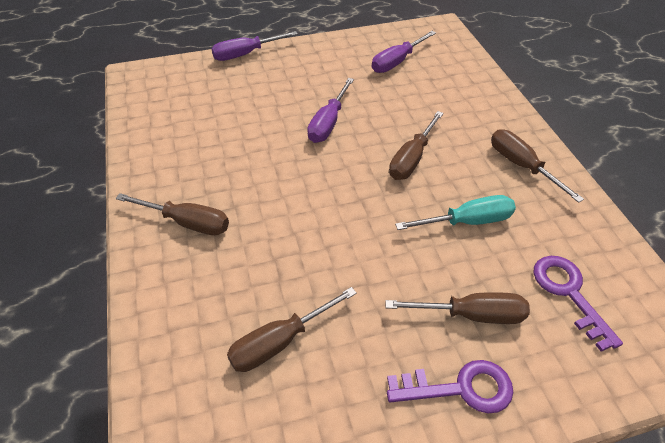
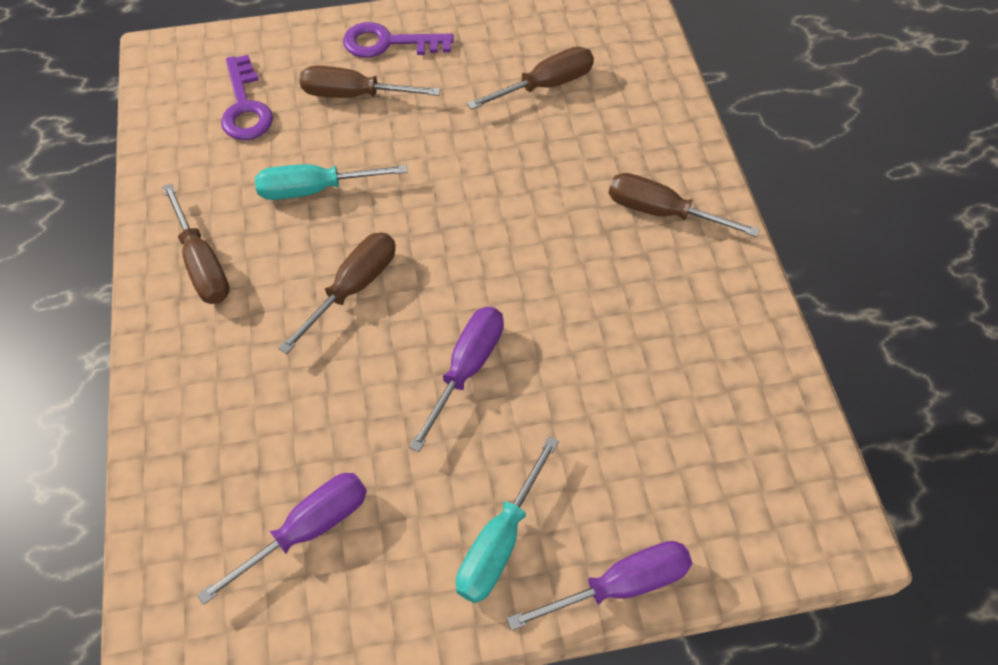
camera: 175 degrees left, 10 degrees up
(302, 63) = (500, 541): none -> turquoise screwdriver

